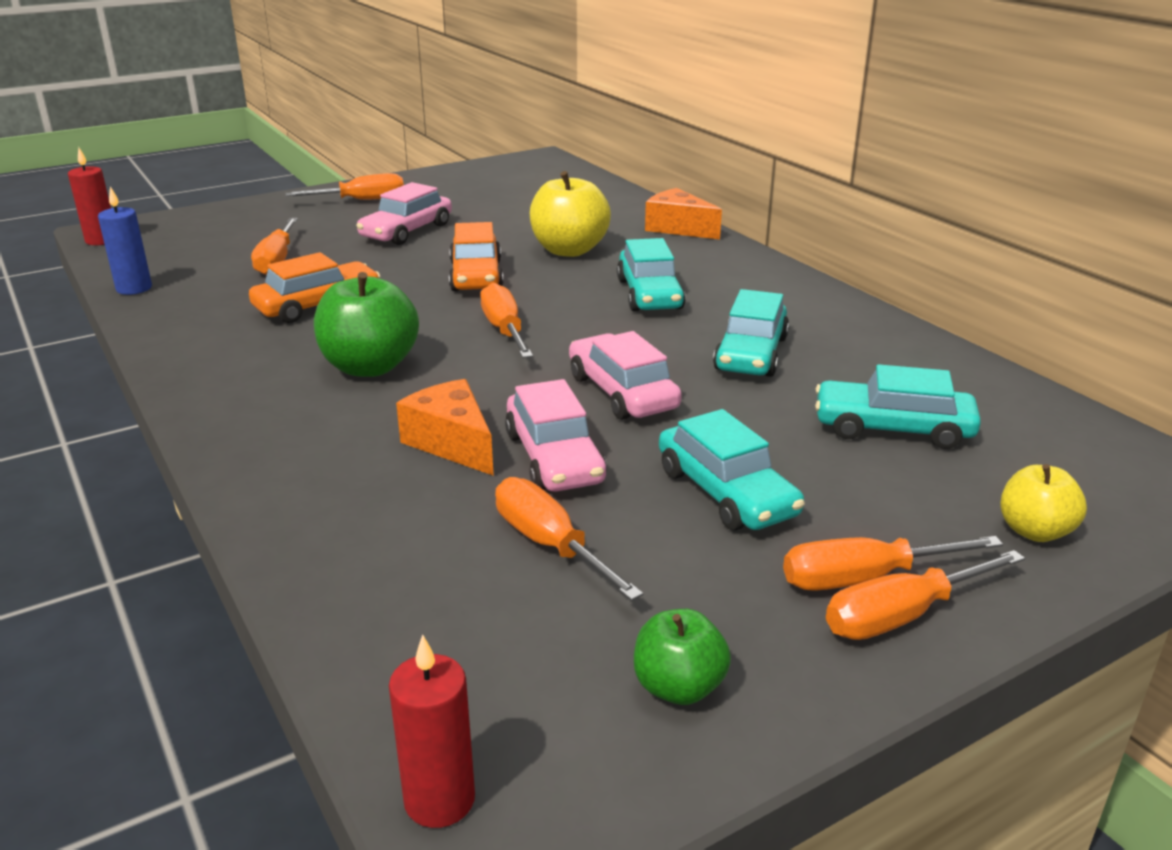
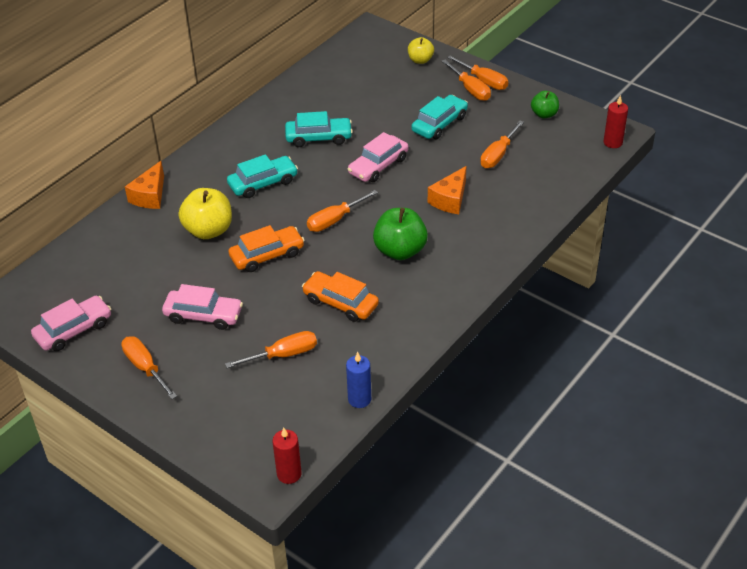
camera: 110 degrees left, 15 degrees up
(554, 458) = (443, 169): pink car -> pink car (73, 330)
(892, 428) = (367, 93): turquoise car -> none

